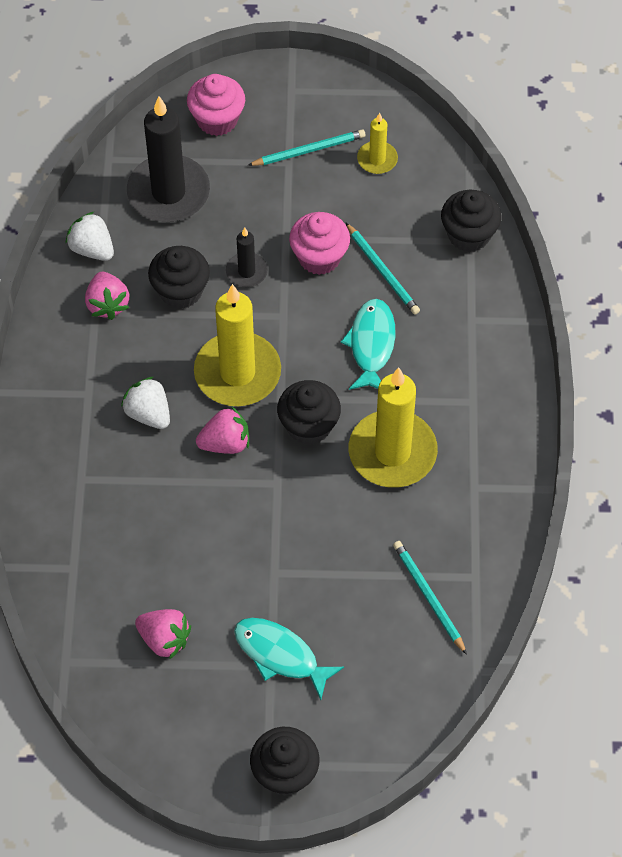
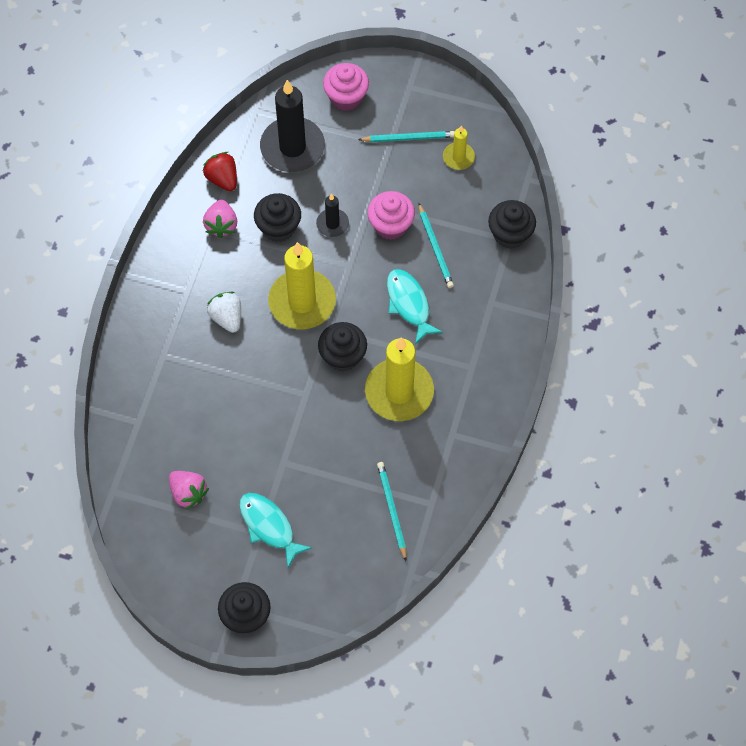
camera: 15 degrees right, 5 degrees up
(92, 249) = (222, 179): white strawberry -> red strawberry
(225, 443) = (277, 354): pink strawberry -> none
(371, 345) = (409, 304): turquoise fish -> turquoise fish turned 45 degrees counterclockwise

